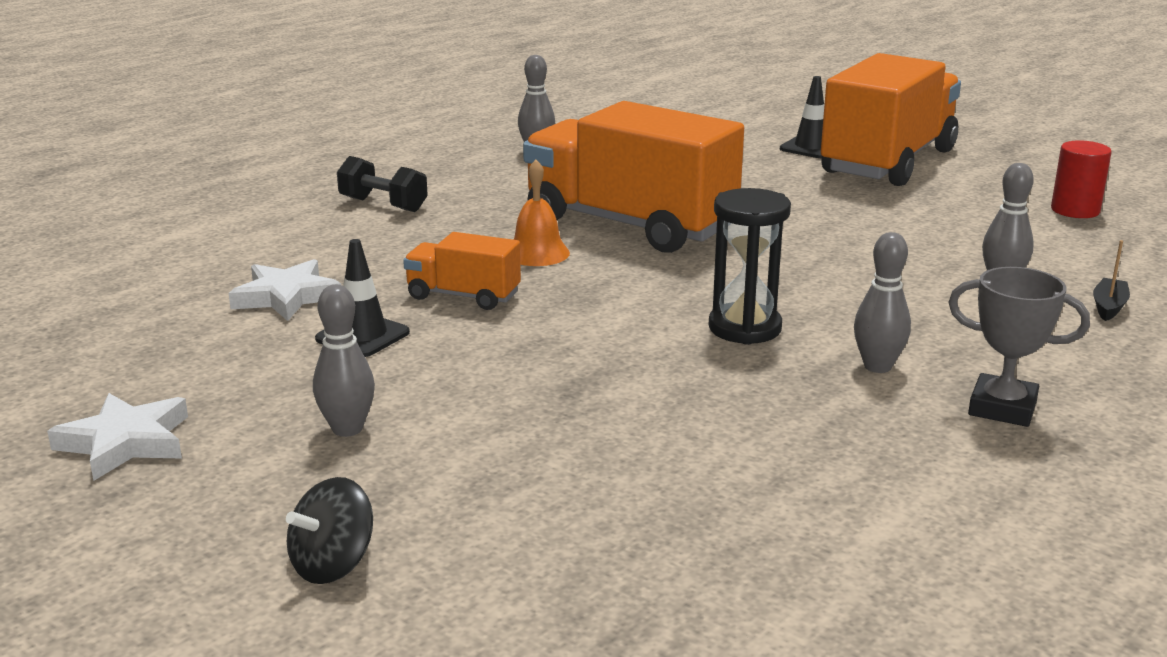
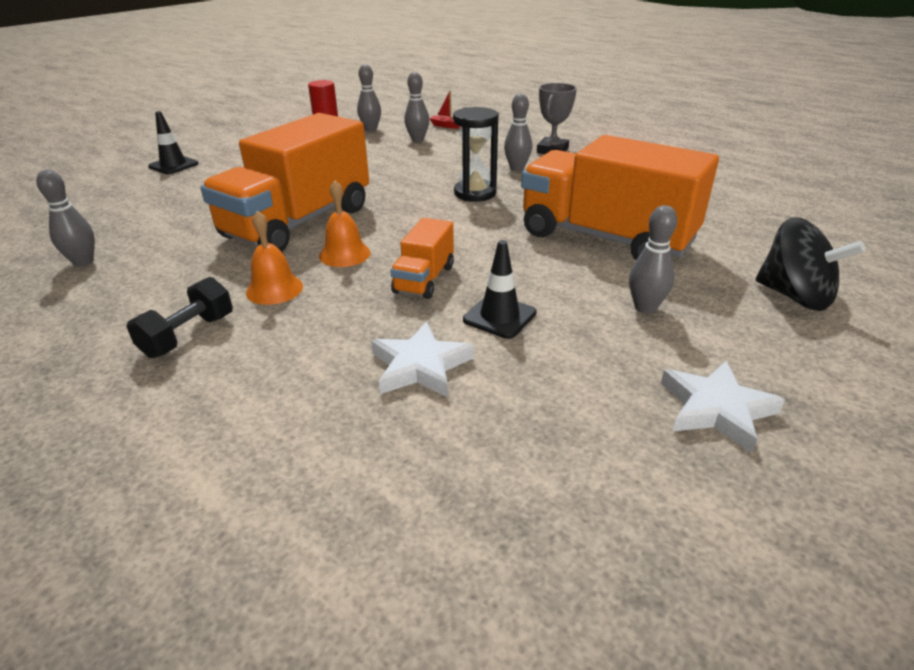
camera: 90 degrees left, 10 degrees up
(333, 565) = (794, 296): black spinning top -> black spinning top, size x1.55
(460, 227) = (274, 289): none -> orange bell
(888, 162) = (221, 148): orange truck -> orange truck (605, 238)
(1040, 245) = (371, 129): none -> grey bowling pin
(1108, 307) = (447, 126): black boat -> red boat

